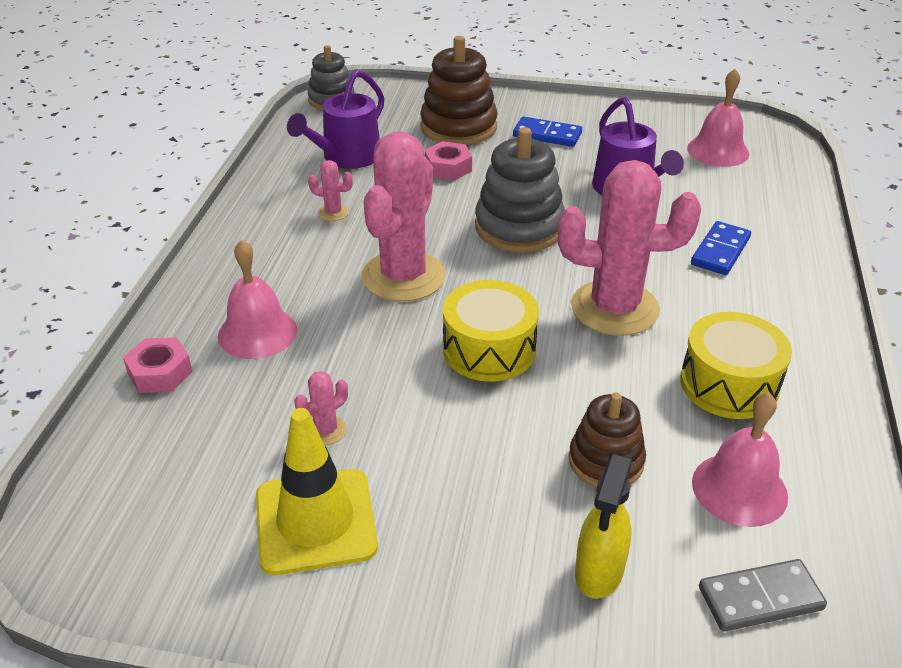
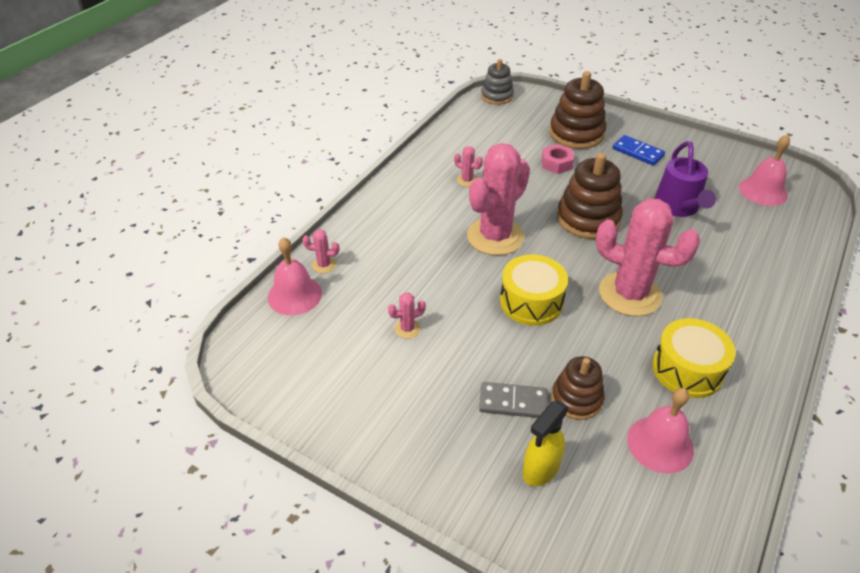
camera: 20 degrees right, 5 degrees up
(160, 372) = (324, 265): pink nut -> pink cactus
(257, 332) = (389, 253): pink bell -> pink bell (294, 295)
(315, 521) = (380, 384): yellow traffic cone -> none
(347, 157) = (491, 142): purple watering can -> none
(519, 227) = (588, 219): grey stacking toy -> brown stacking toy
(720, 251) = (727, 270): blue domino -> none
(760, 598) = (639, 520): grey domino -> grey domino (513, 402)

